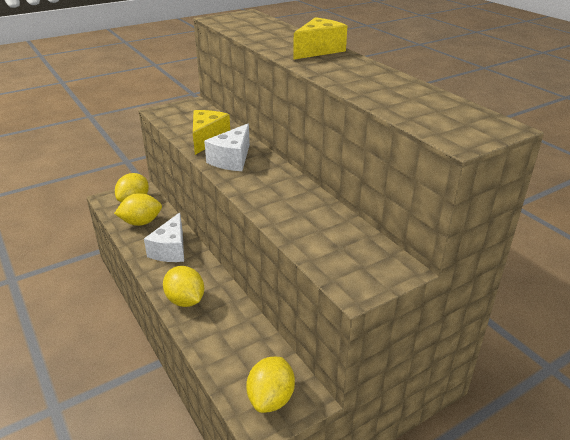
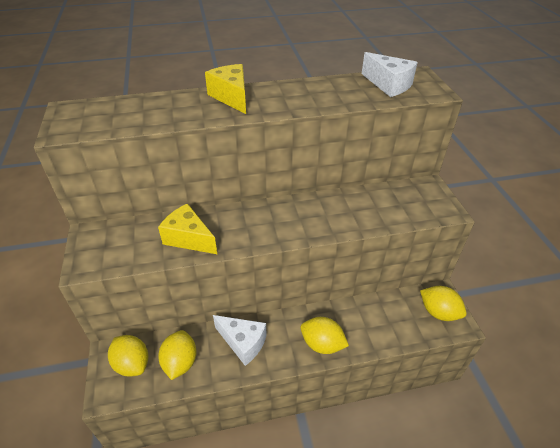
camera: 70 degrees left, 10 degrees up
(185, 300) = (322, 344): yellow lemon -> yellow lemon turned 45 degrees clockwise
(232, 159) = (243, 230): white cheese -> white cheese (389, 85)

